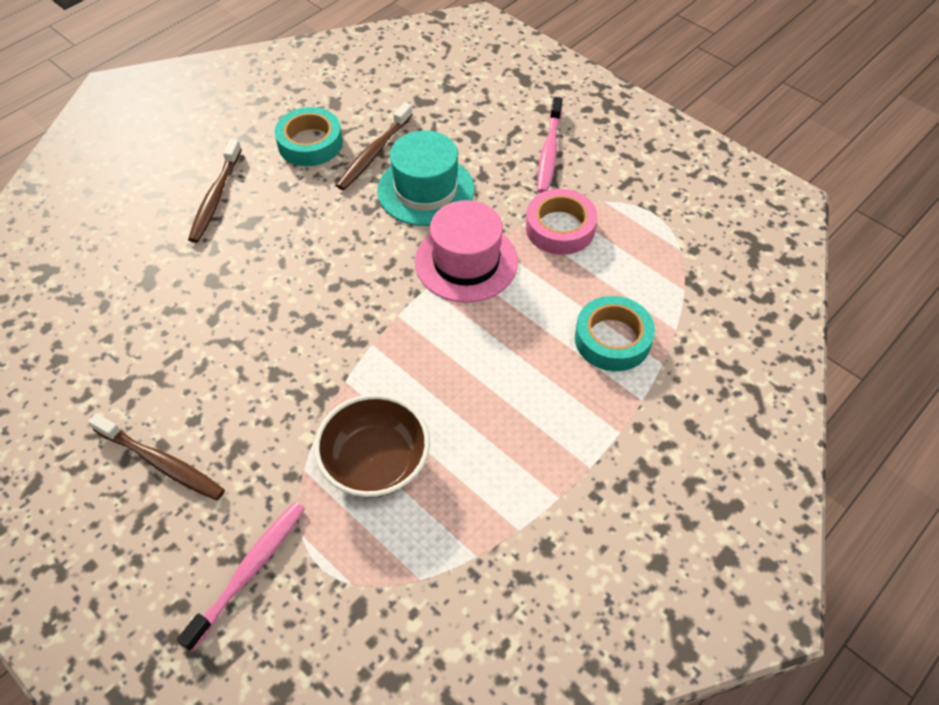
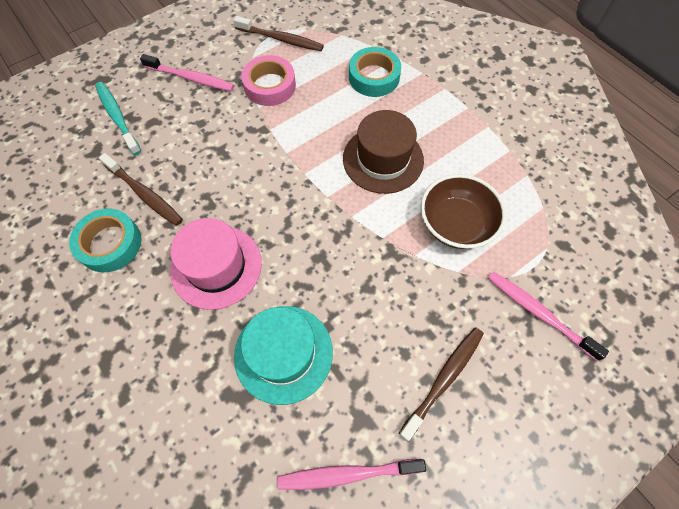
camera: 80 degrees left, 10 degrees up
(66, 381) = (347, 474): none -> pink toothbrush
(215, 197) = (151, 332): brown toothbrush -> brown toothbrush (281, 39)
(425, 190) = (202, 162): turquoise hat -> turquoise hat (283, 353)
(466, 262) = (286, 146): pink hat -> pink hat (216, 266)
(466, 367) = (383, 159): none -> brown hat
(472, 106) = (117, 117): none -> turquoise toothbrush

